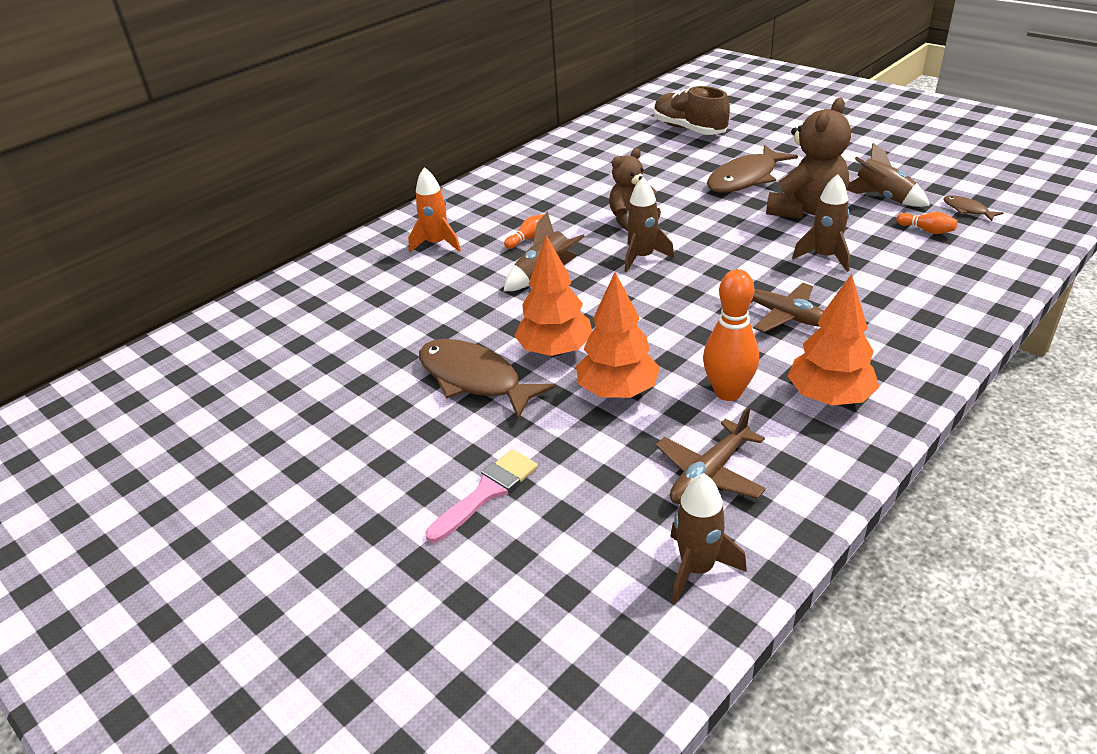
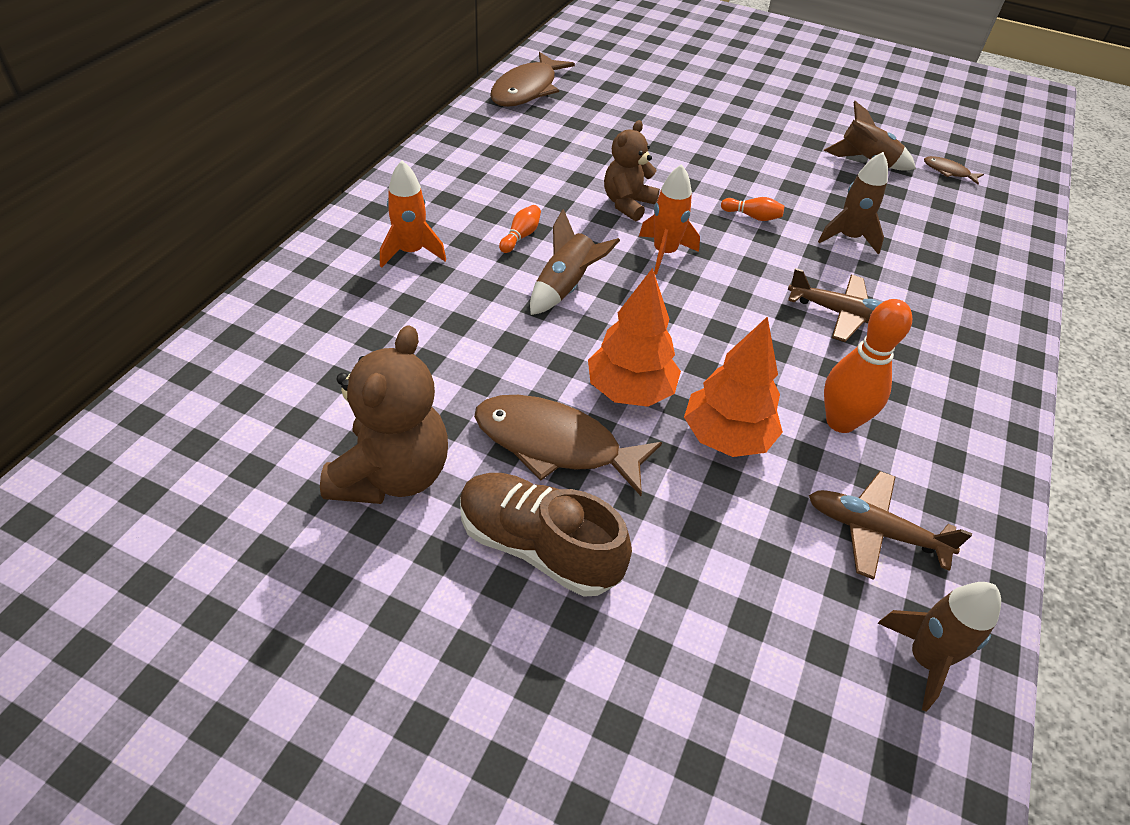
camera: 25 degrees left, 10 degrees up
(487, 492) = (650, 604): pink brush -> none
(642, 257) = (664, 253): brown rocket -> orange rocket
(689, 129) = (630, 80): brown shoe -> brown shoe (539, 546)
(709, 473) = (875, 531): brown plane -> brown plane turned 90 degrees clockwise
(745, 178) = (721, 142): brown fish -> brown fish (527, 90)
(806, 210) = (801, 180): brown teddy bear -> brown teddy bear (392, 474)
(829, 397) = (939, 414): orange tree -> none
(926, 230) = (925, 198): orange bowling pin -> orange bowling pin (752, 216)

